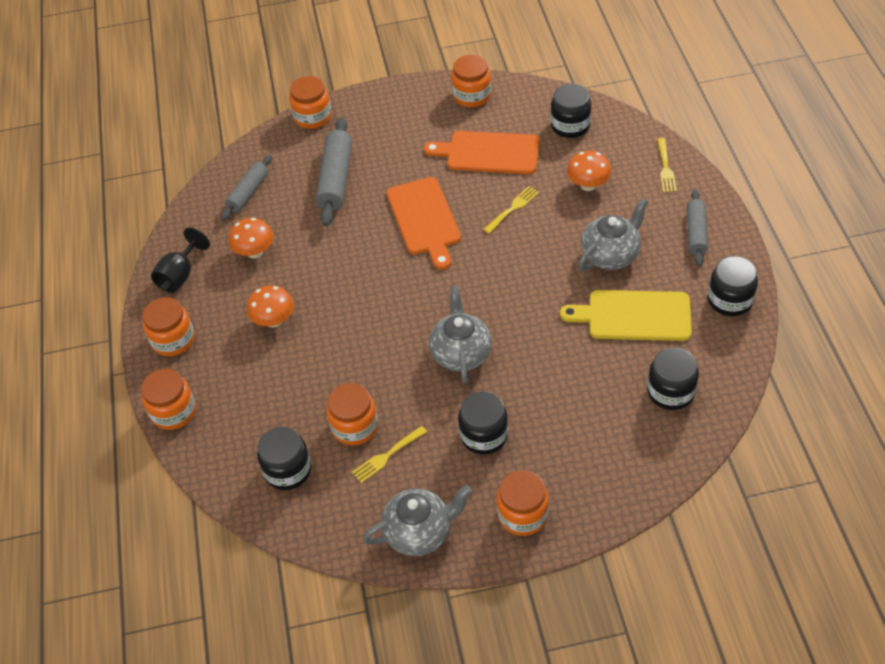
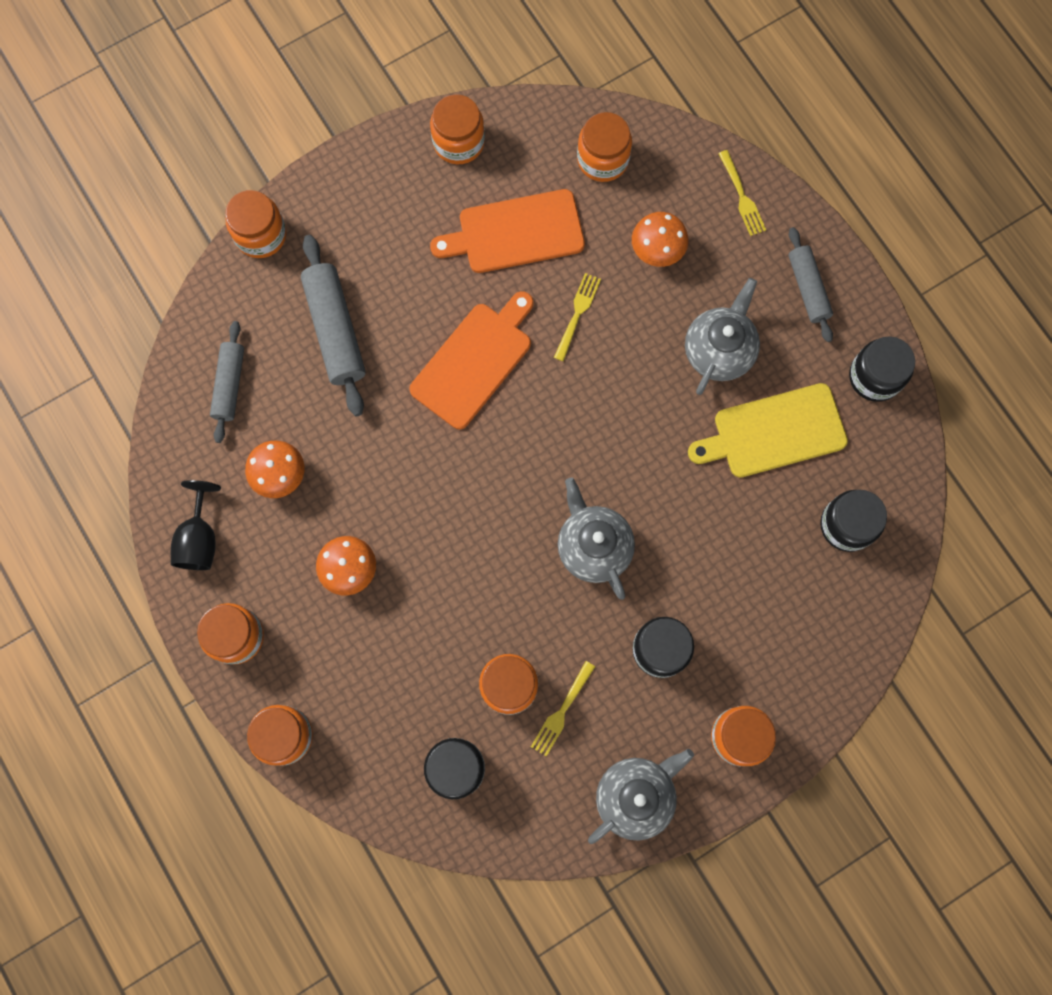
camera: 25 degrees left, 25 degrees up
(424, 219) = (474, 362): orange cutting board -> orange cutting board turned 105 degrees counterclockwise
(570, 125) = (603, 159): black jar -> orange jar

